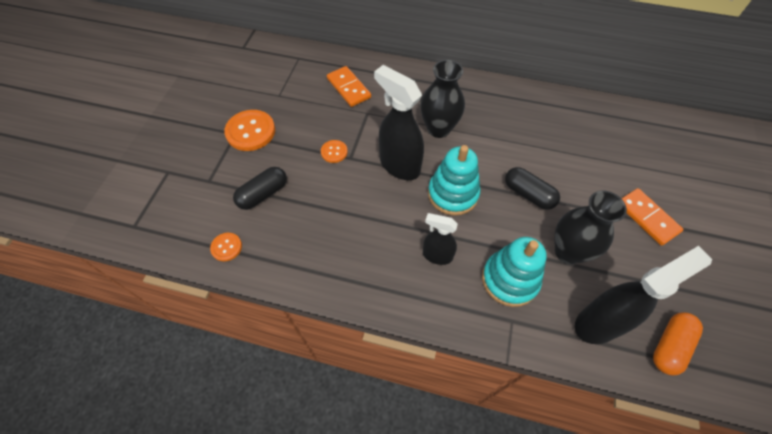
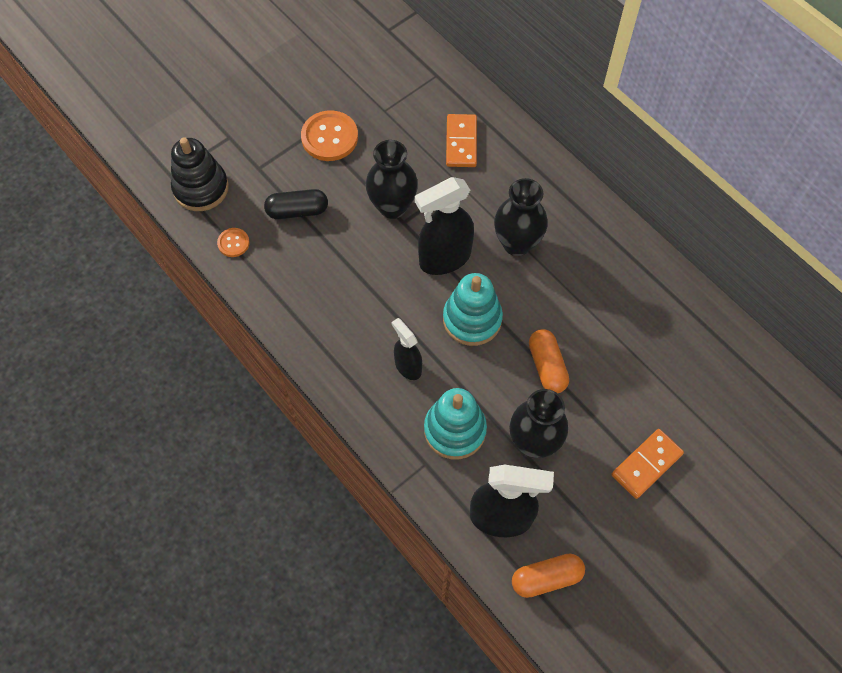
camera: 35 degrees right, 5 degrees up
(168, 221) = (201, 188): none -> black stacking toy
(334, 152) = (392, 206): orange button -> black vase
(399, 165) = (444, 259): black spray bottle -> black spray bottle turned 105 degrees counterclockwise
(528, 194) = (547, 366): black capsule -> orange capsule
(647, 217) = (646, 464): orange domino -> orange domino turned 45 degrees clockwise

